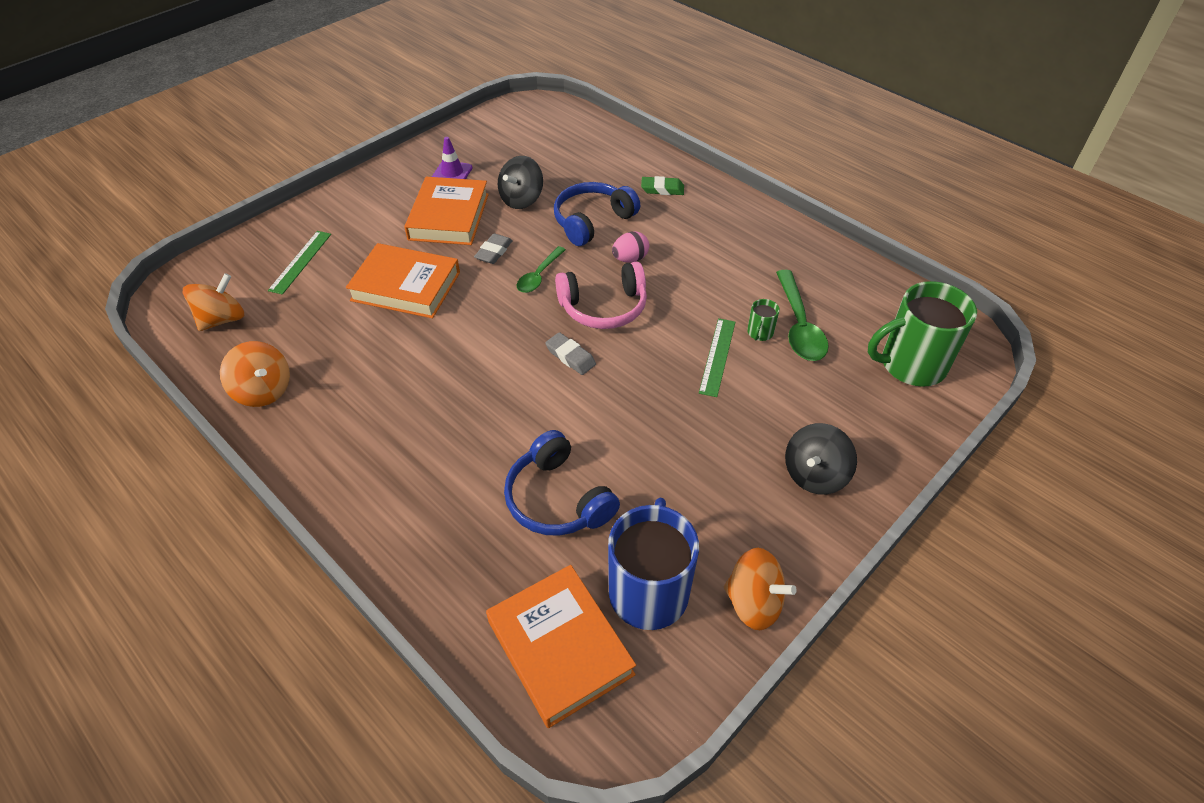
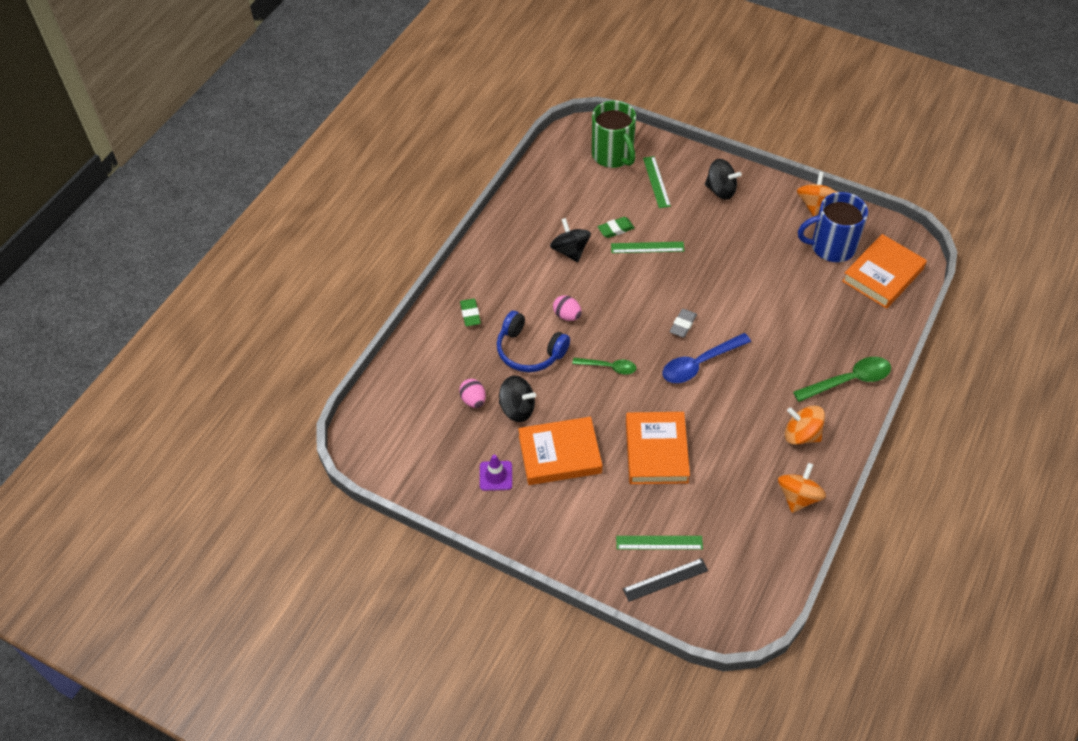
camera: 105 degrees left, 5 degrees up
(222, 319) = (746, 565): orange spinning top -> orange spinning top (801, 435)
(259, 256) = (665, 580): none -> black ruler
(494, 252) = (592, 406): grey eraser -> none
(502, 356) = (699, 364): none -> blue spoon
(548, 174) = (473, 400): none -> pink egg
(557, 499) = (797, 300): blue headphones -> none
(604, 307) = (626, 318): pink headphones -> none
(733, 283) = (570, 251): none -> black spinning top
(760, 333) = (616, 229): green mug -> green eraser
(799, 326) = (600, 210): green spoon -> green spoon (848, 380)
(846, 399) = (656, 182): none -> green ruler

